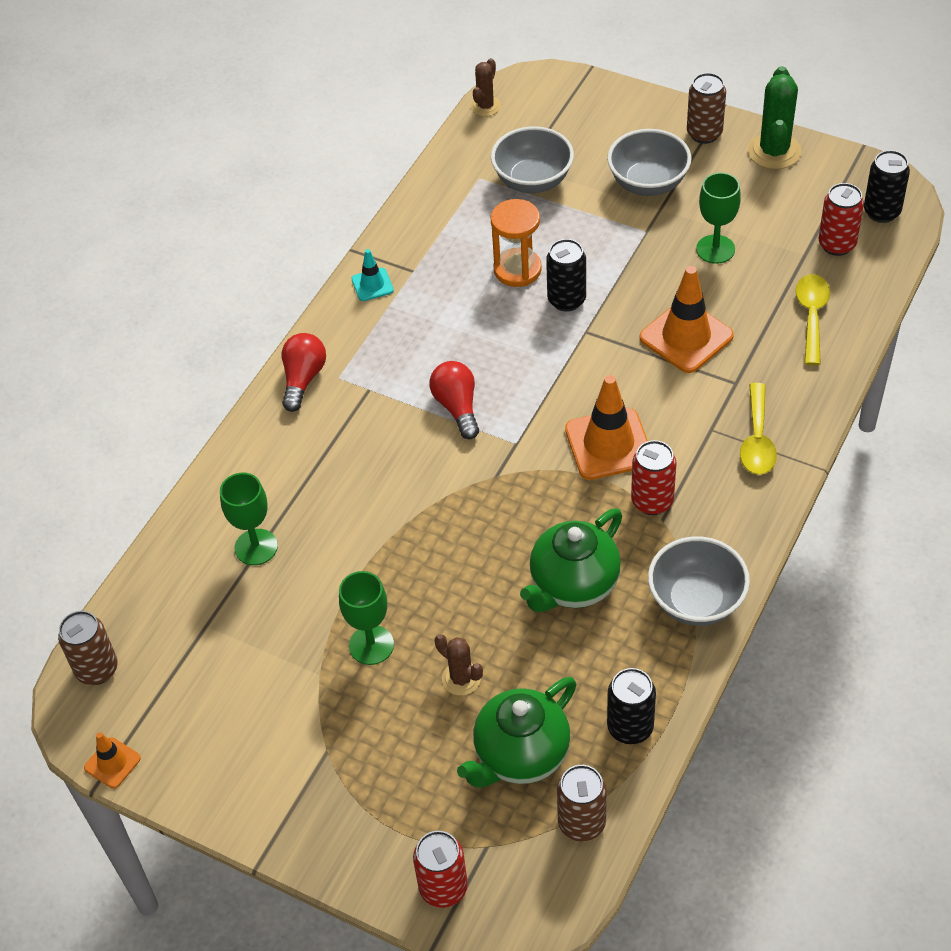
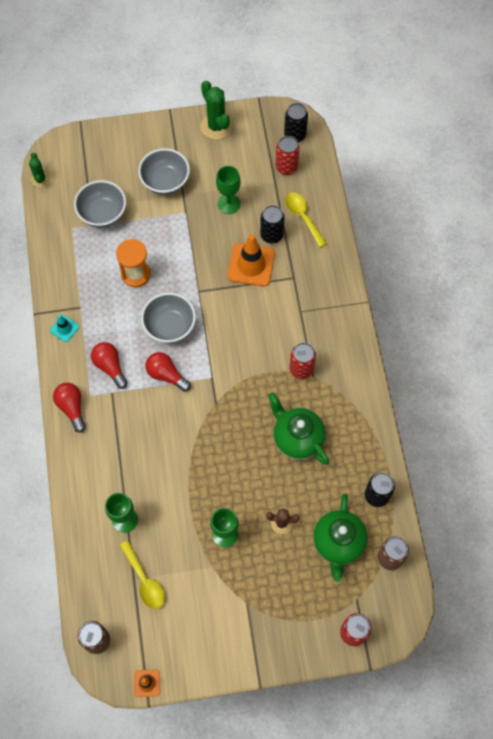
camera: 40 degrees left, 15 degrees up
(392, 358) = (110, 367): none -> red light bulb
(485, 106) = (40, 179): brown cactus -> green cactus
(566, 300) = (175, 278): black can -> black can (271, 235)
(573, 585) = (297, 438): green teapot -> green teapot turned 135 degrees clockwise
(608, 444) = (257, 350): orange traffic cone -> none
(696, 601) = (359, 410): grey bowl -> grey bowl (170, 326)
(704, 133) = (172, 134): brown can -> none
(757, 440) = (326, 304): yellow spoon -> yellow spoon (144, 580)

